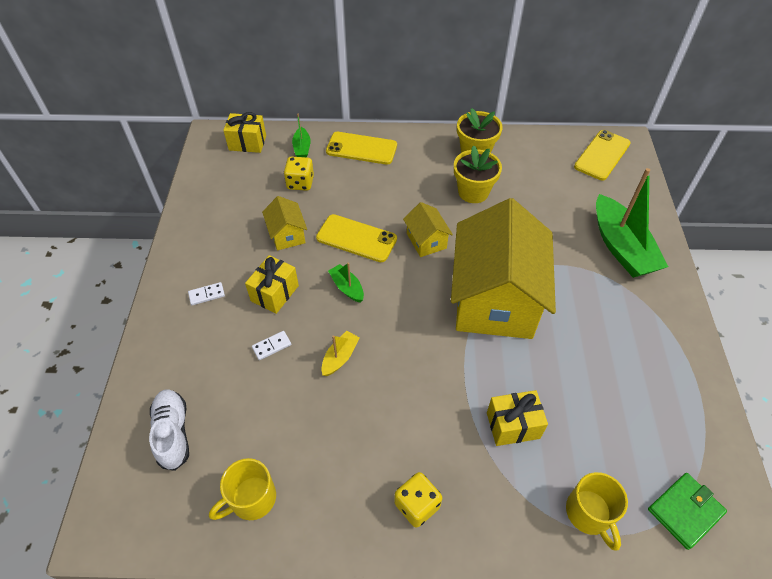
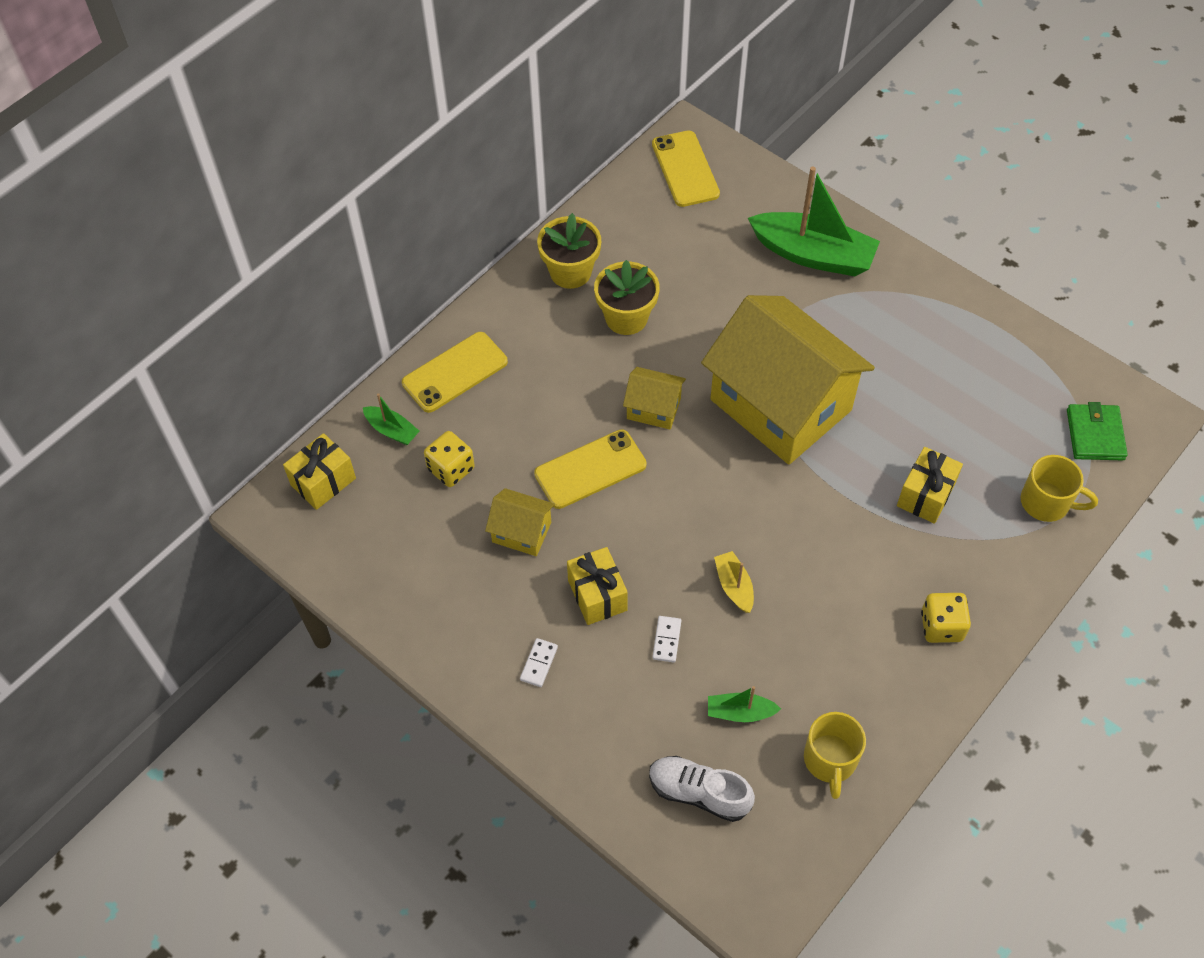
camera: 50 degrees left, 5 degrees up
(347, 287) = (651, 522): green boat -> green boat (740, 712)

